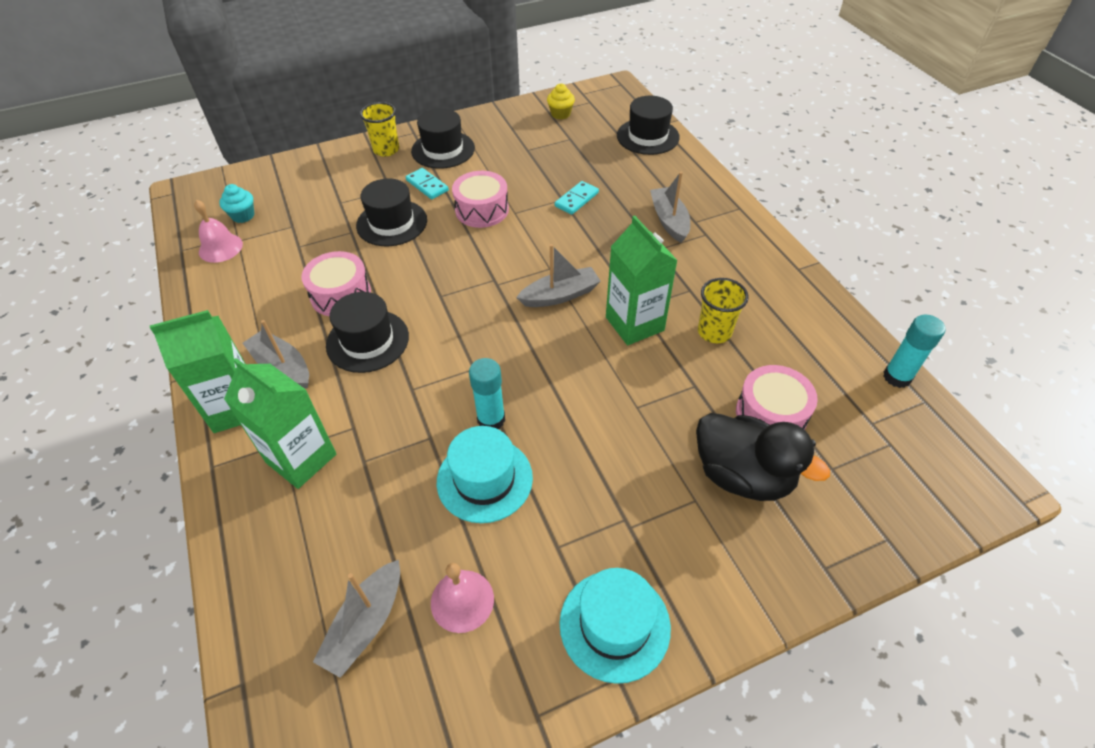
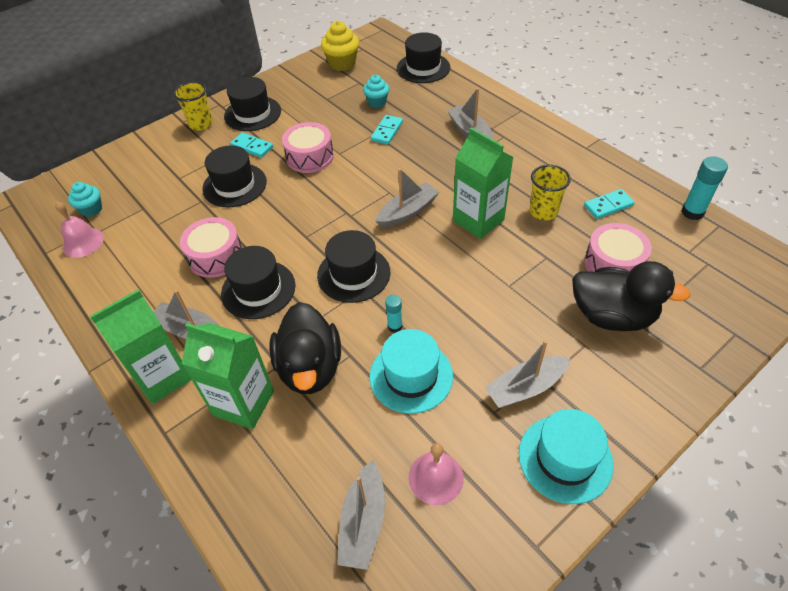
camera: 15 degrees left, 0 degrees up
(383, 440) = (310, 368): none -> black duck
(472, 349) = (353, 274): none -> black hat
(491, 419) = (395, 326): turquoise glue stick -> turquoise glue stick, size x0.61
(560, 114) = (342, 63): yellow cupcake -> yellow cupcake, size x1.55
(579, 165) = (377, 102): none -> turquoise cupcake
(605, 529) = (525, 387): none -> grey boat
(795, 344) = (608, 206): none -> turquoise domino

